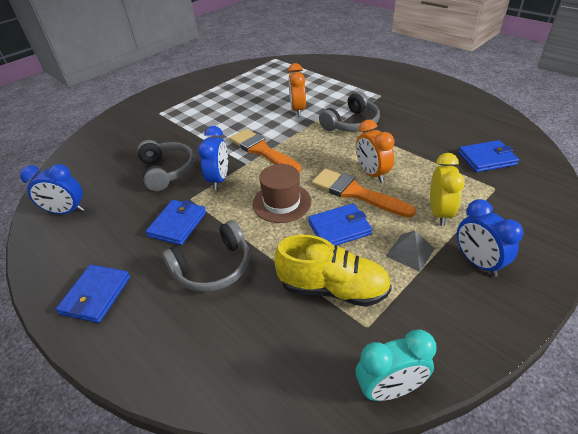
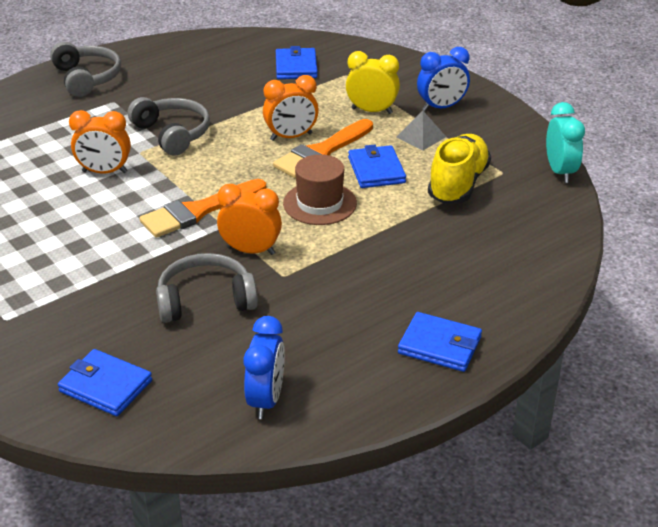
camera: 85 degrees left, 5 degrees down
(177, 224) = (332, 286): blue wallet -> blue wallet (105, 386)
(213, 267) = (415, 257): grey headphones -> grey headphones (87, 78)
(219, 179) = (250, 251): blue clock -> orange clock

